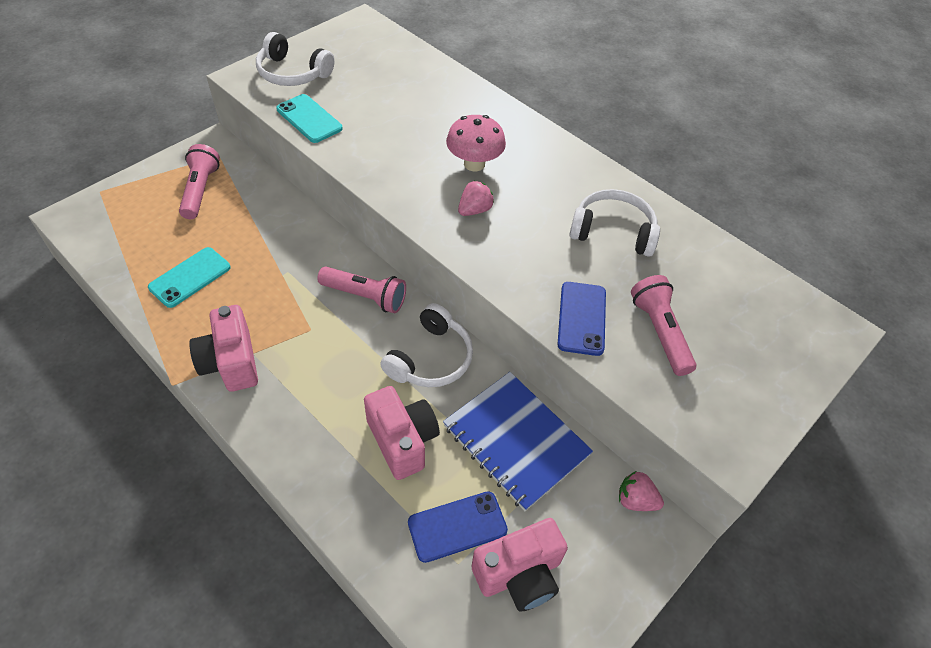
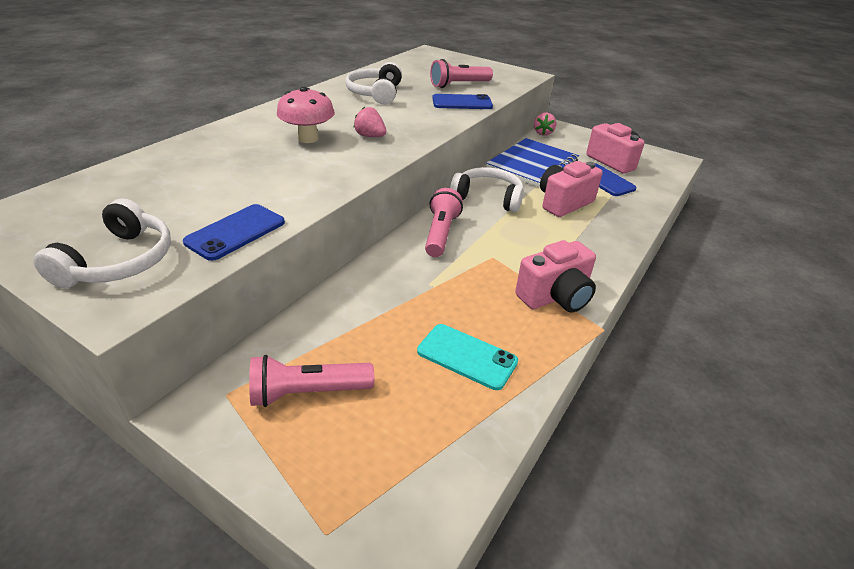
camera: 100 degrees left, 15 degrees down
(309, 119) = (236, 232): turquoise phone -> blue phone

